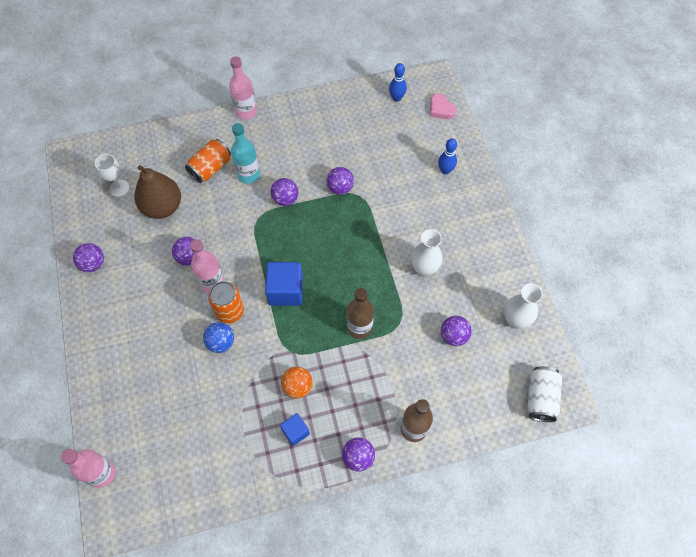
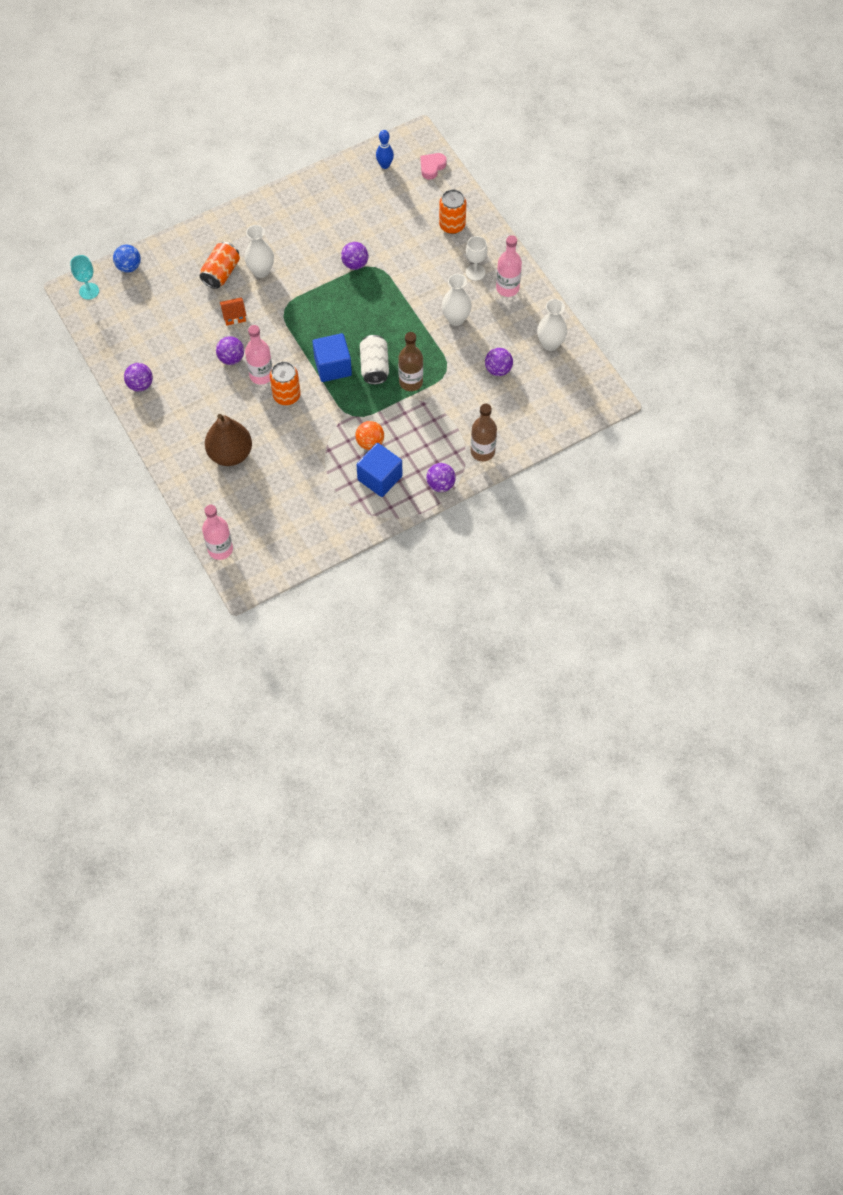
camera: 15 degrees left, 0 degrees up
(83, 158) = (89, 291): none -> turquoise goblet
(119, 188) = (137, 311): white goblet -> white goblet (475, 272)
(162, 207) = (187, 319): brown pear -> brown pear (230, 454)
(207, 214) = (234, 316): none -> orange house
(221, 342) = (288, 423): blue ball -> blue ball (129, 267)
(246, 112) = (237, 211): pink bottle -> pink bottle (507, 288)
(248, 175) = (261, 271): turquoise bottle -> white vase
(285, 199) = (305, 286): purple ball -> none
(295, 432) = (380, 478): blue cube -> blue cube, size x1.72
(441, 109) = (432, 167): pink heart -> pink heart turned 90 degrees clockwise
(445, 170) = (452, 225): blue bowling pin -> orange can
(540, 398) = (586, 402): white can -> white can (374, 367)

